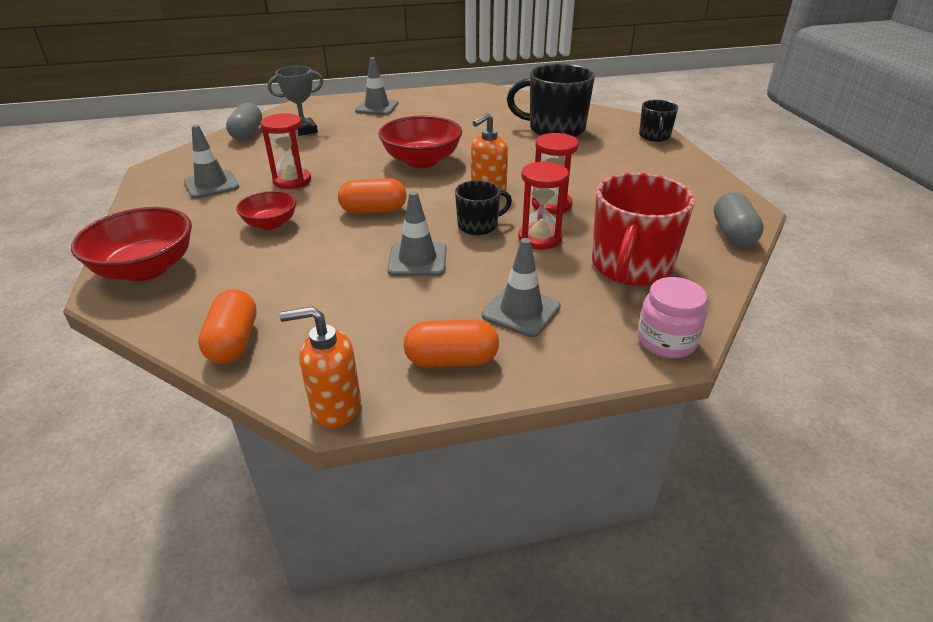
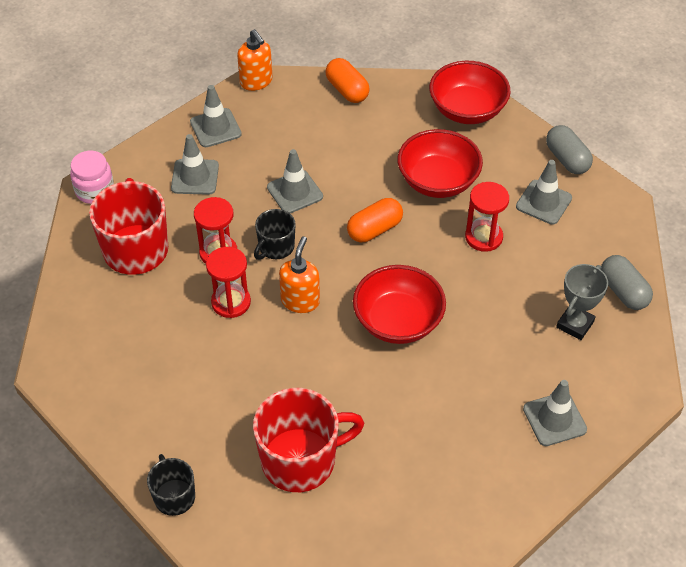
camera: 150 degrees right, 15 degrees up
(270, 224) = (438, 181): red bowl -> red bowl, size x1.68
(335, 407) = (256, 82): orange soap dispenser -> orange soap dispenser turned 90 degrees clockwise
(452, 360) = (215, 128): orange capsule -> grey traffic cone
(555, 129) = (300, 460): black mug -> red mug
(733, 234) = (61, 325): grey capsule -> grey capsule (567, 159)

